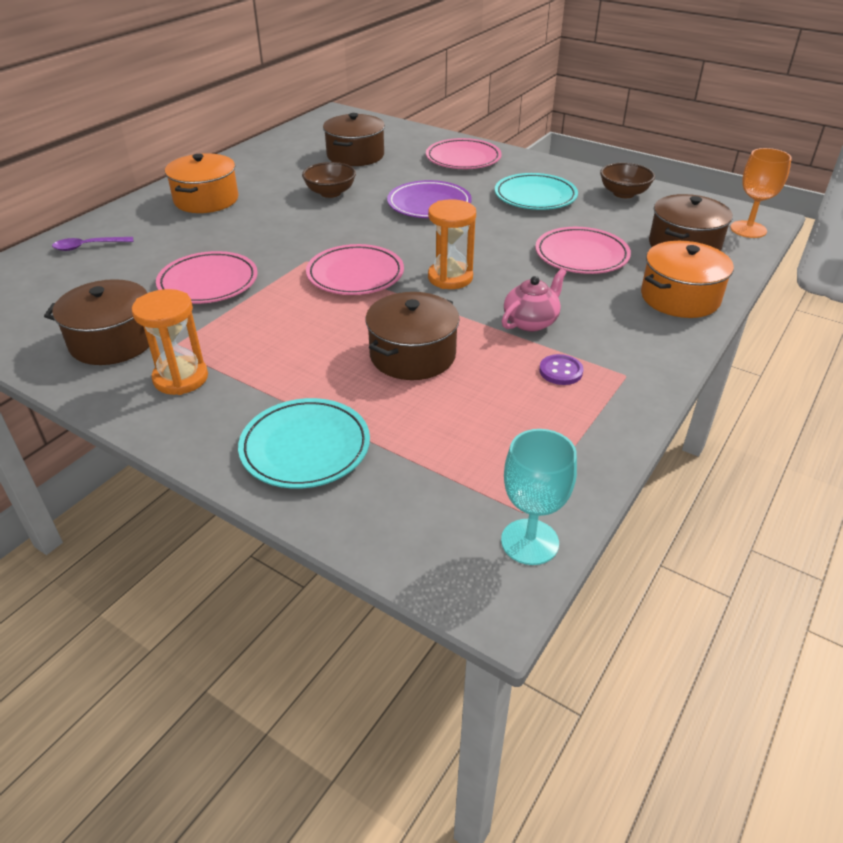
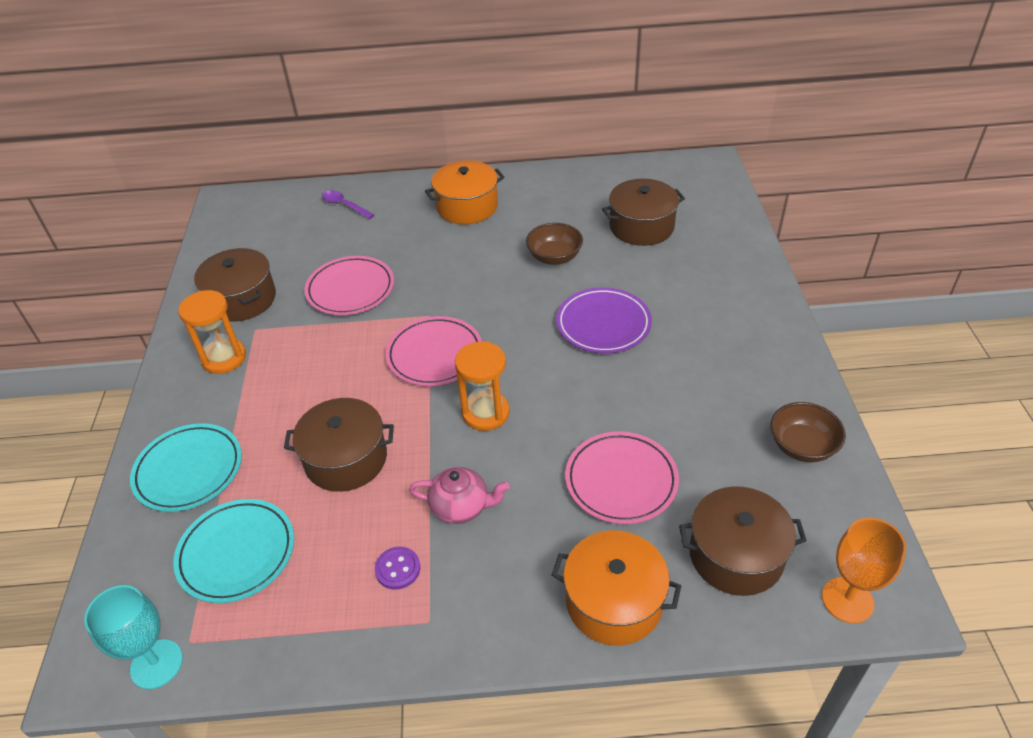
camera: 55 degrees right, 5 degrees up
(463, 158) = (726, 291): pink plate -> none
(535, 196) = (708, 383): turquoise plate -> turquoise plate (237, 553)

